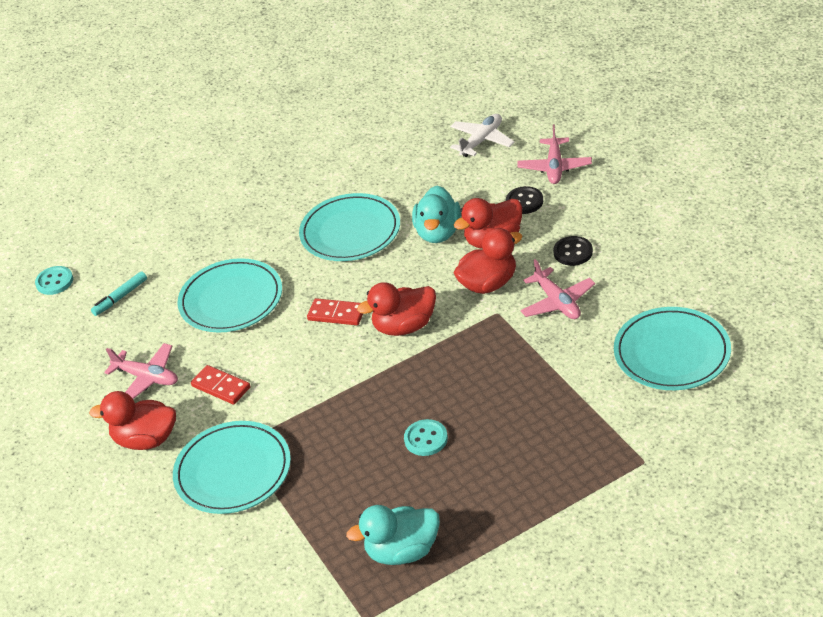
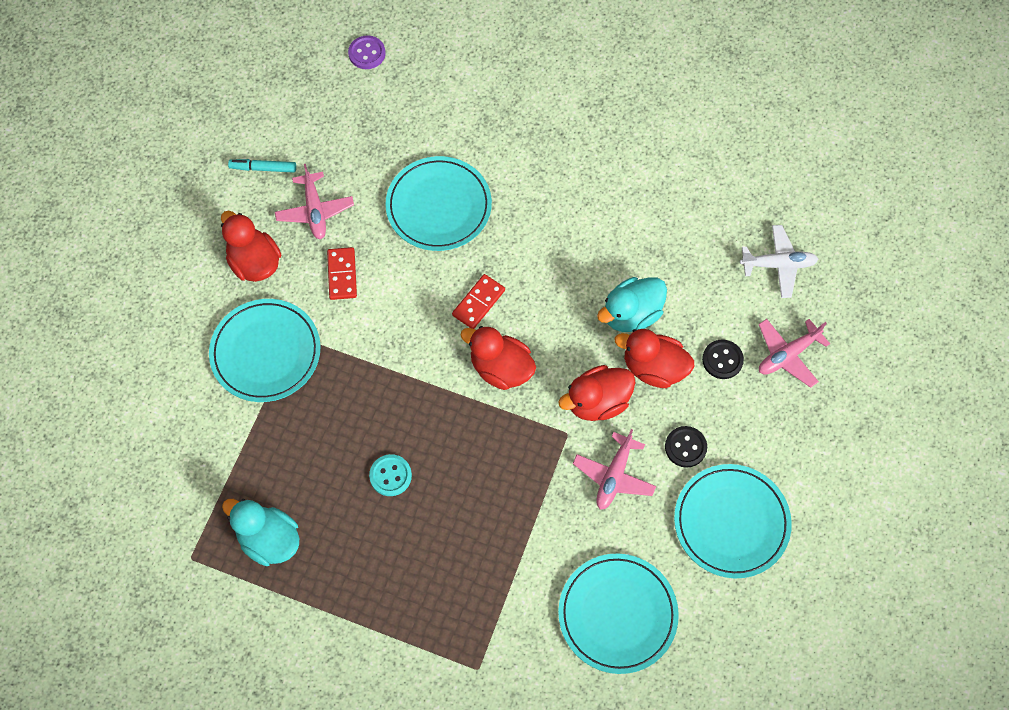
camera: 45 degrees right, 25 degrees up
(54, 282) = (367, 53): turquoise button -> purple button
(120, 297) = (384, 118): turquoise marker -> turquoise marker (263, 168)
(336, 314) = (478, 303): red domino -> red domino turned 60 degrees clockwise
(350, 231) = (582, 239): turquoise plate -> turquoise plate (731, 522)
(488, 284) = (597, 402): red duck -> red duck turned 135 degrees clockwise

